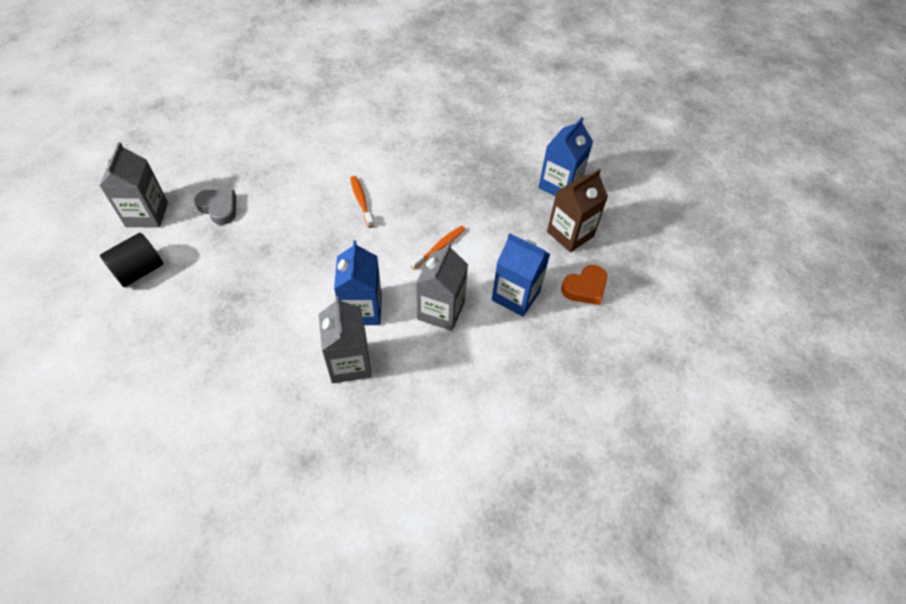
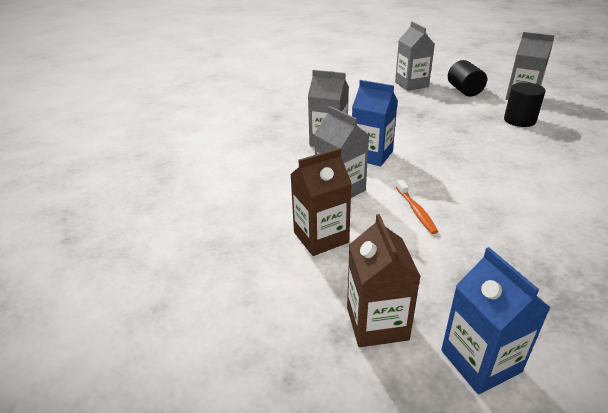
camera: 125 degrees right, 20 degrees down
(129, 335) = (411, 84): none -> grey carton
(219, 208) = (519, 120): grey heart -> black cylinder
(361, 201) = (505, 183): orange toothbrush -> none
(515, 296) = (321, 237): blue carton -> brown carton
(585, 288) = (288, 294): orange heart -> none

